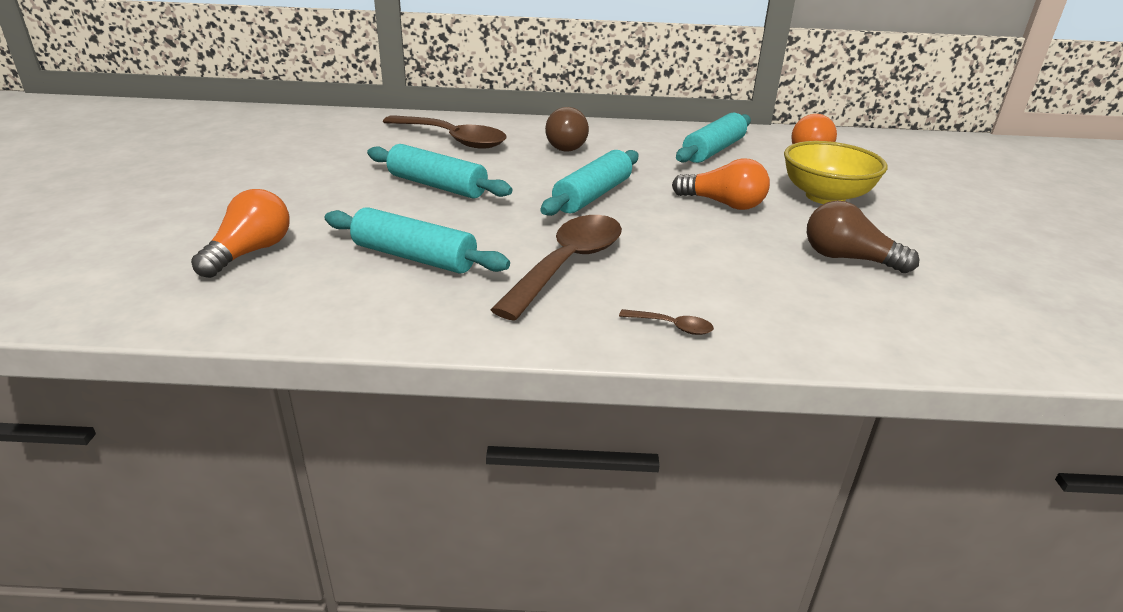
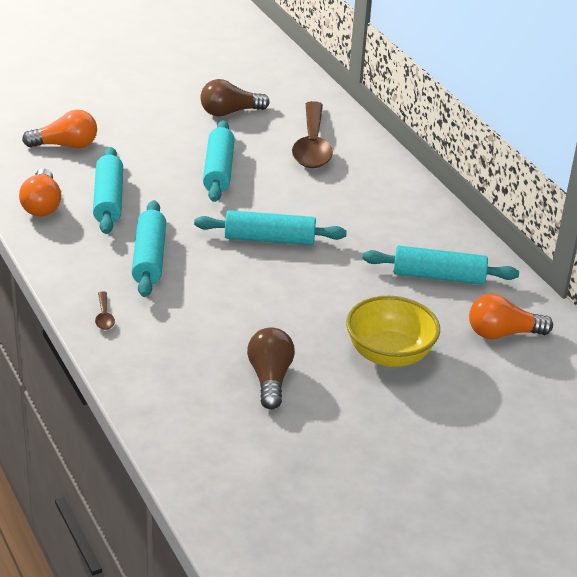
camera: 60 degrees right, 5 degrees up
(568, 145) = (362, 200): brown light bulb -> brown light bulb (230, 112)
(568, 264) = (149, 258): brown spoon -> turquoise rolling pin
(723, 204) = (317, 303): orange light bulb -> orange light bulb (42, 205)

